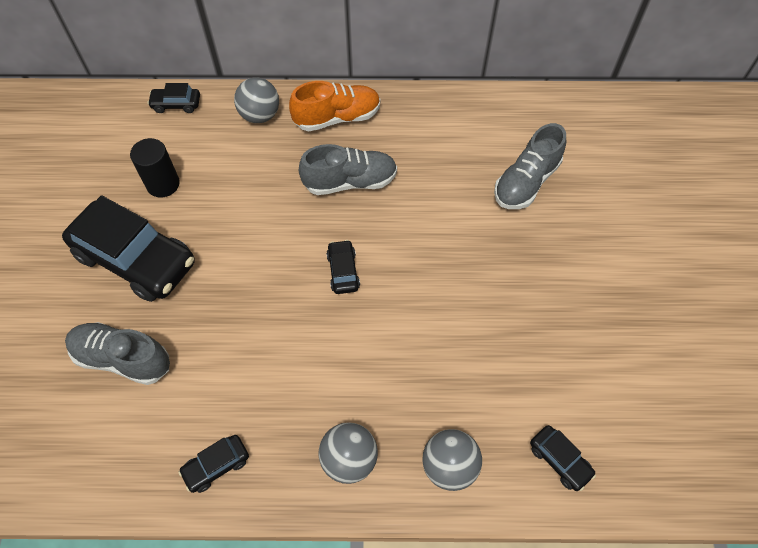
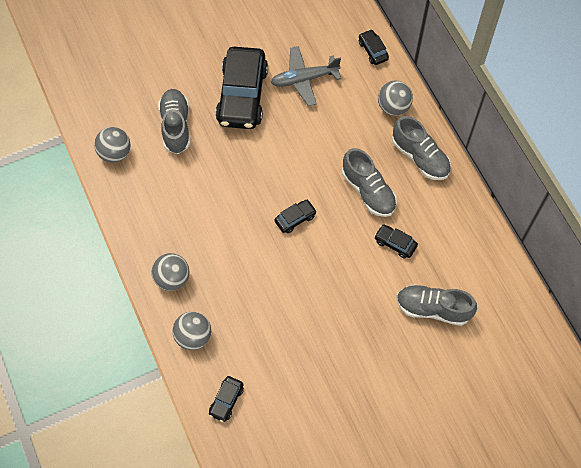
camera: 65 degrees right, 5 degrees up
(107, 461) = (115, 153): none -> grey ball
(163, 184) = (304, 79): black cylinder -> grey plane
(216, 465) = (137, 209): black car -> black car (395, 243)
(337, 118) = (420, 157): orange shoe -> grey shoe

